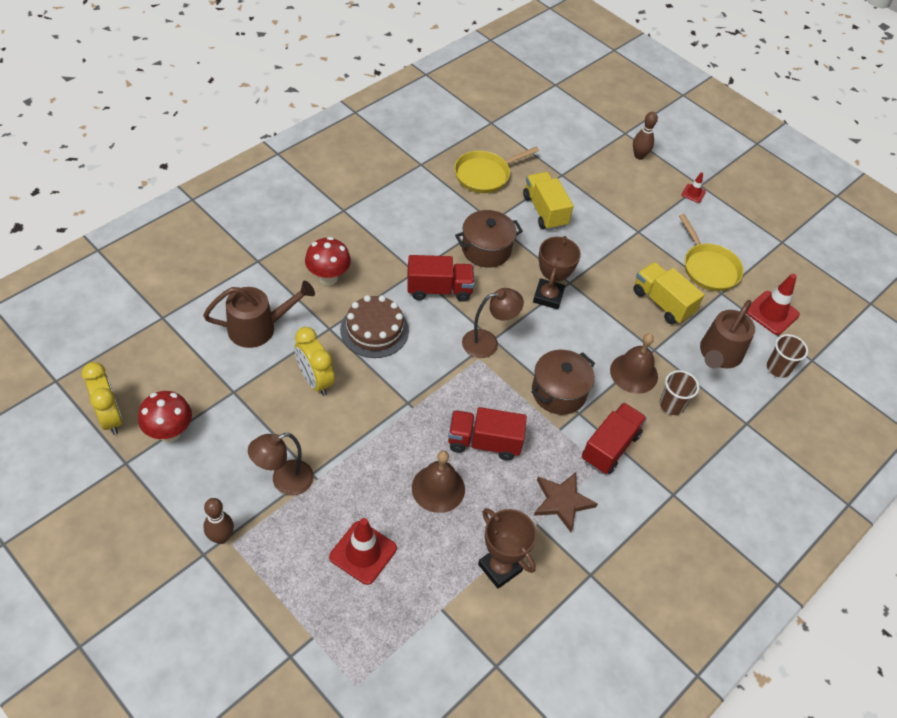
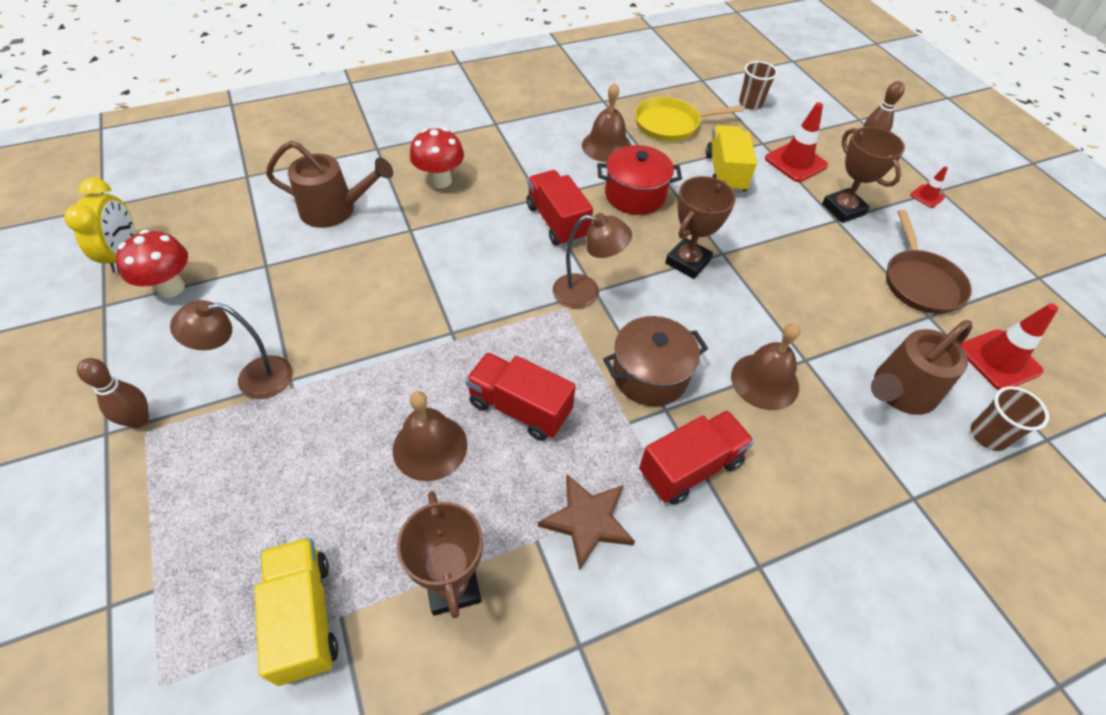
camera: 25 degrees right, 0 degrees up
(315, 380) = (360, 278): yellow clock -> none
(363, 552) = (287, 498): red traffic cone -> red traffic cone (795, 162)
(374, 330) = (459, 244): brown cake -> none
(439, 290) = (557, 222): red truck -> red truck turned 135 degrees counterclockwise
(444, 209) = (606, 146): none -> brown bell
(486, 249) = (635, 195): brown pot -> red pot
(639, 221) = (843, 209): none -> brown trophy
(662, 303) = (839, 307): yellow truck -> yellow truck (304, 617)
(671, 405) = (804, 438): brown cup -> brown cup (750, 103)
(708, 268) = (920, 282): yellow pan -> brown pan

